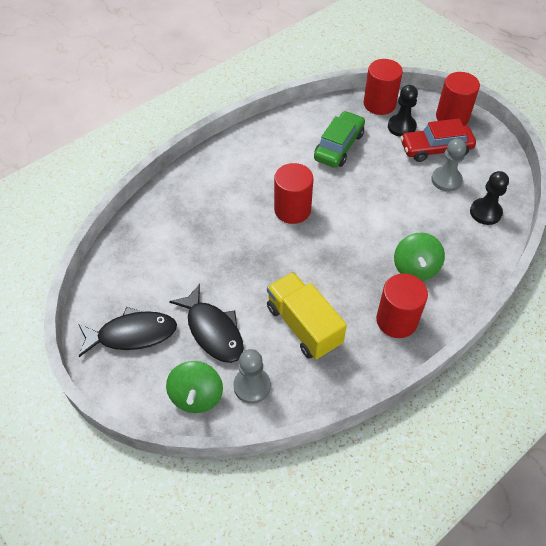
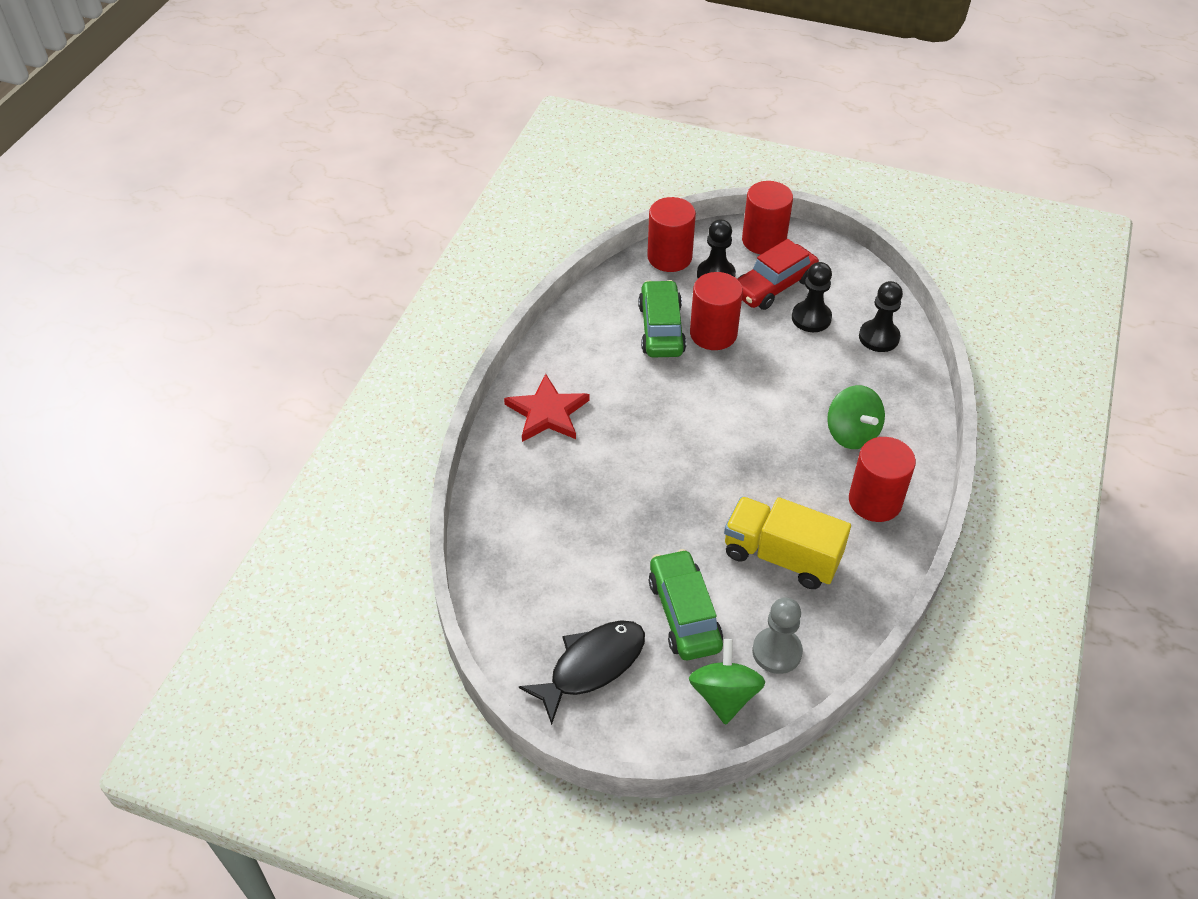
camera: 30 degrees left, 5 degrees down
(196, 396) = (724, 695): green spinning top -> green spinning top turned 150 degrees counterclockwise
(213, 331) = (684, 613): black fish -> green car
(228, 168) = (547, 412): none -> red star
(292, 210) = (665, 429): red cylinder -> red cylinder (713, 334)
(446, 180) = (811, 318): grey pawn -> black pawn

